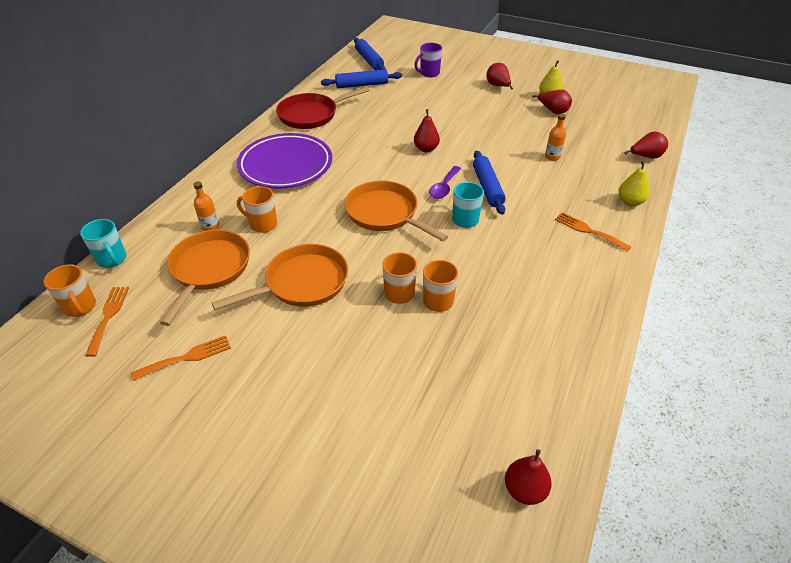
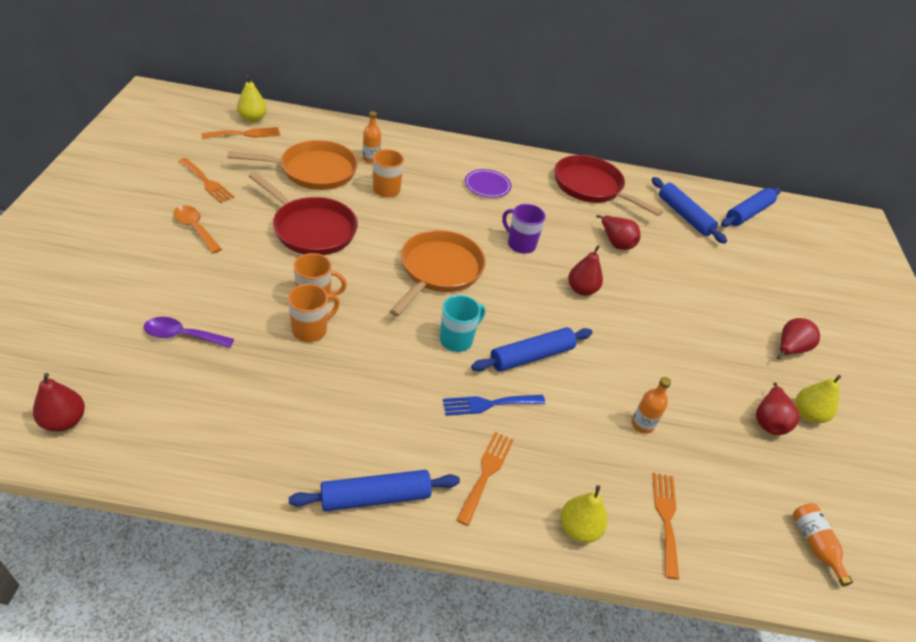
camera: 65 degrees right, 0 degrees up
(80, 307) = (252, 119): orange mug -> yellow pear
(112, 259) = (310, 119): turquoise mug -> none
(266, 372) = (195, 228): none -> orange spoon
(285, 165) = (487, 186): purple plate -> purple plate, size x0.45
(302, 283) = (311, 229): orange pan -> red pan
(429, 73) = (763, 272): purple mug -> purple mug (520, 244)
(444, 187) = (510, 315): purple spoon -> purple spoon (182, 335)
(529, 217) = (489, 404): none -> blue fork
(608, 287) = (375, 497): none -> blue rolling pin
(621, 167) = (666, 518): none -> orange fork
(636, 124) = (815, 545): none -> orange bottle
(645, 157) = (719, 556): red pear -> red pear (616, 243)

